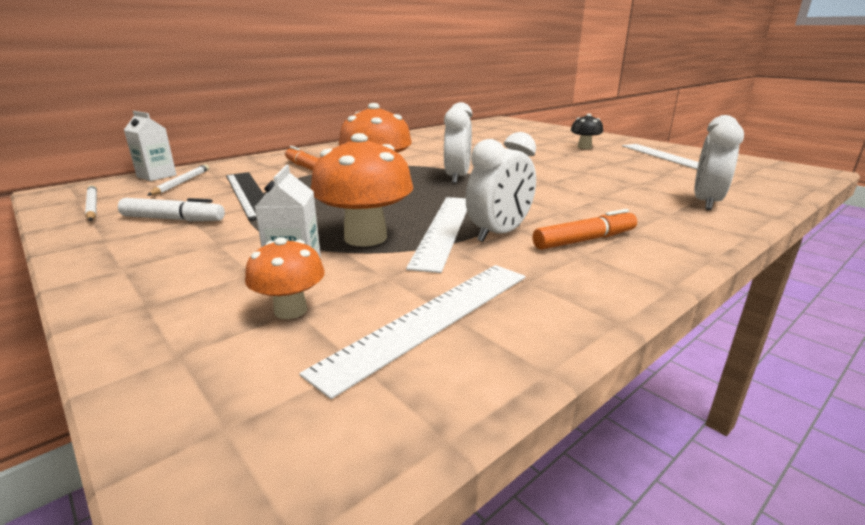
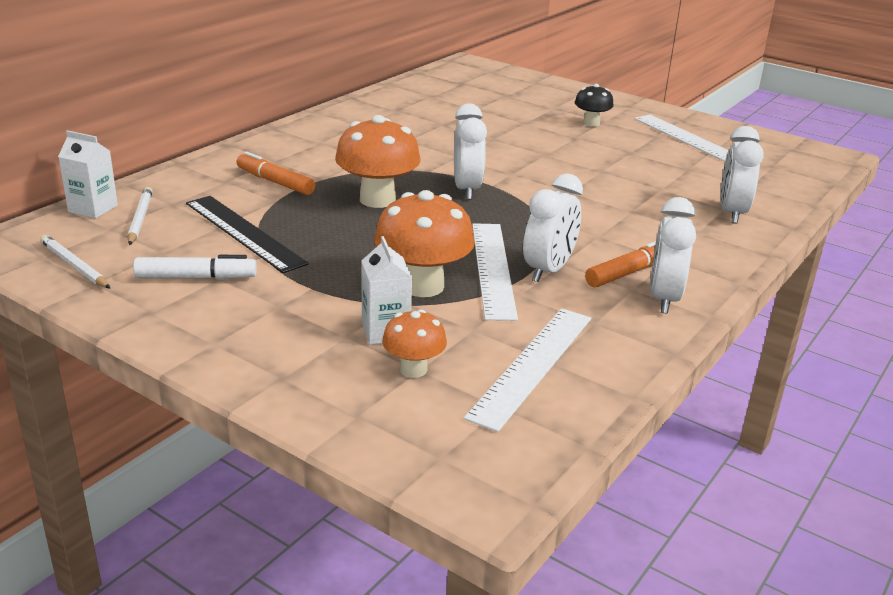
camera: 15 degrees left, 5 degrees up
(618, 265) = (664, 299): none -> white clock

